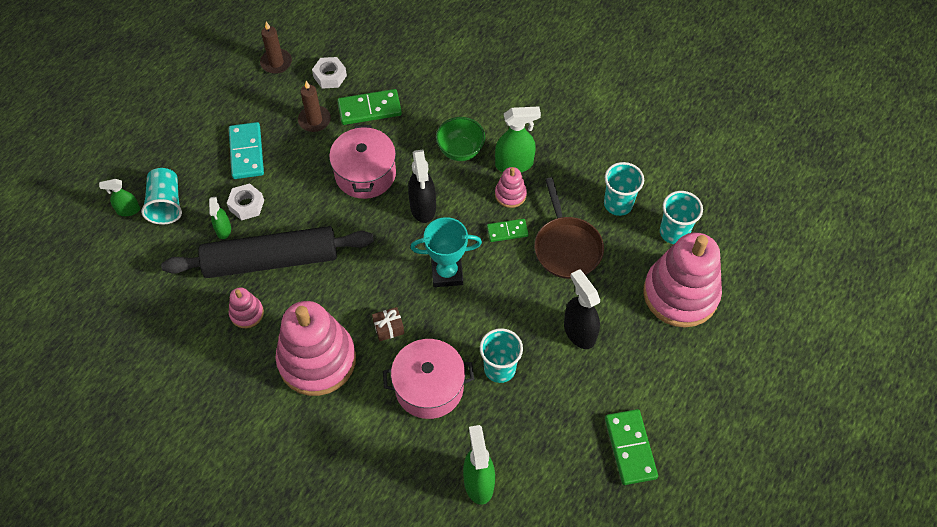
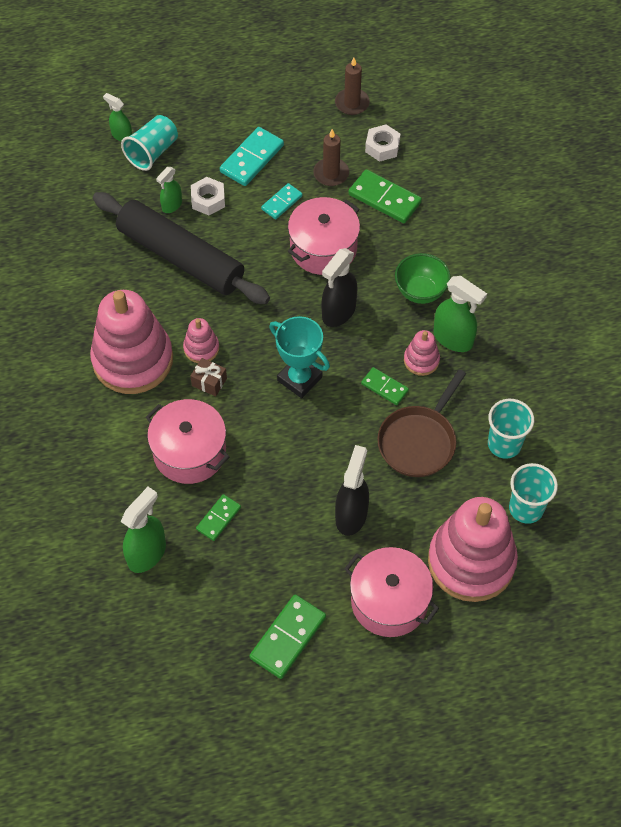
camera: 45 degrees right, 0 degrees up
(246, 313) = (121, 282): pink stacking toy -> pink stacking toy (201, 348)
(302, 166) = (281, 202): none -> turquoise domino
(499, 368) = (257, 486): turquoise cup -> none
(499, 413) = (218, 518): none -> green domino
(662, 364) = (389, 601): none -> pink pot

